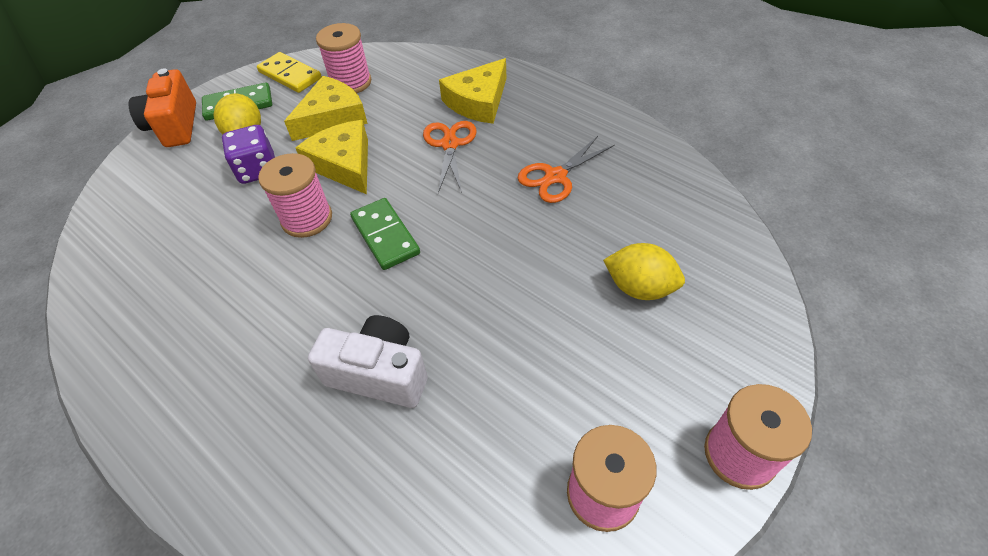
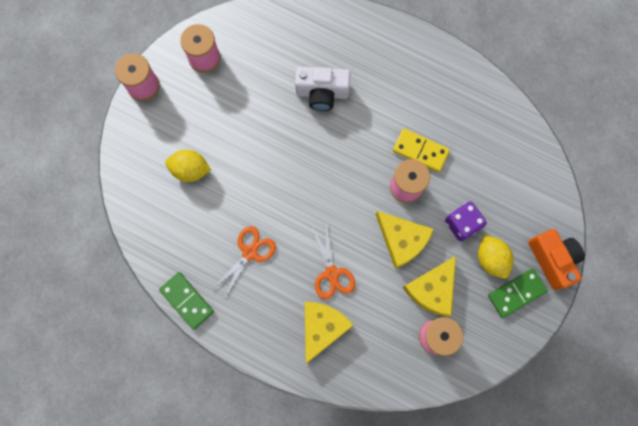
camera: 165 degrees right, 25 degrees up
(290, 75) = (493, 338): yellow domino -> yellow domino (420, 151)
(385, 236) = (350, 181): green domino -> green domino (187, 300)

